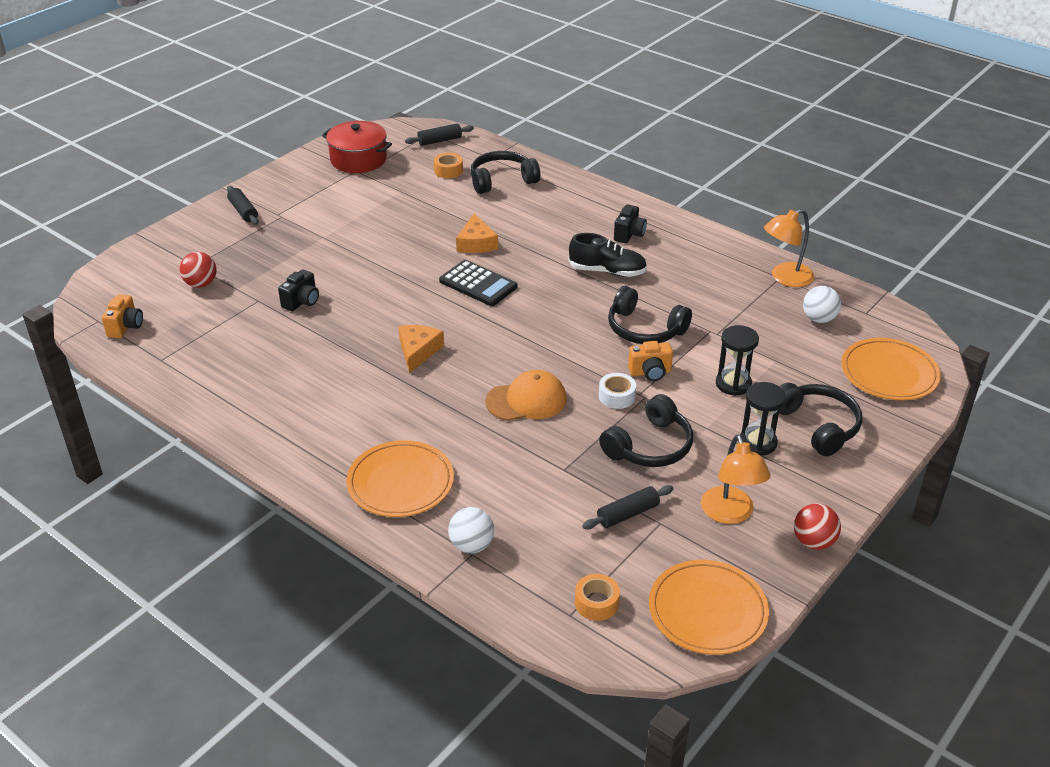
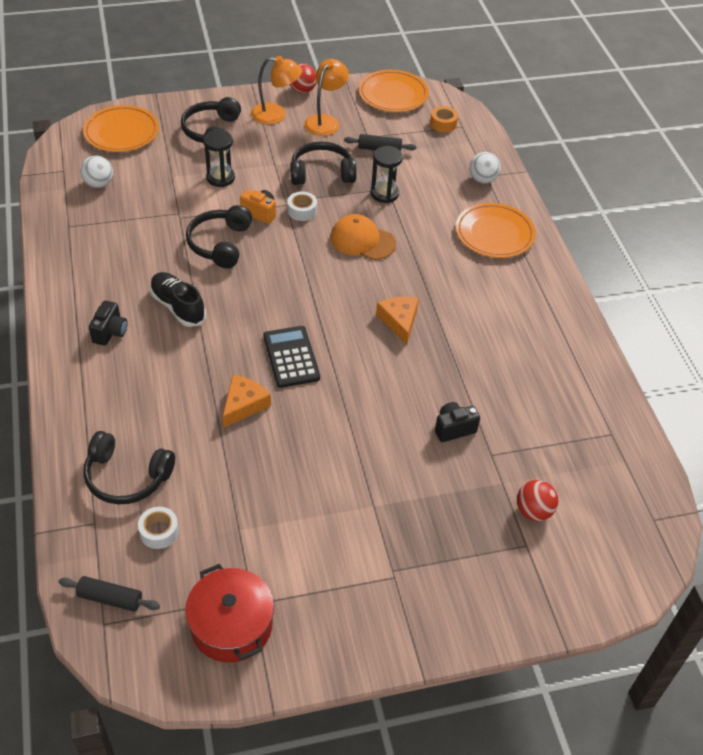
camera: 145 degrees left, 10 degrees up
(126, 327) = (629, 494): orange camera -> none
(243, 211) = (427, 608): black rolling pin -> none
(418, 351) = (399, 321): orange cheese -> orange cheese turned 120 degrees clockwise
(448, 170) = (159, 532): orange tape -> white tape
(629, 234) = (110, 332): black camera -> black camera turned 135 degrees clockwise
(644, 329) = (220, 244): black headphones -> black headphones turned 150 degrees counterclockwise
(757, 443) = (258, 142): black hourglass -> black hourglass (384, 194)
(785, 278) = (66, 223): orange lamp -> orange lamp (276, 115)

